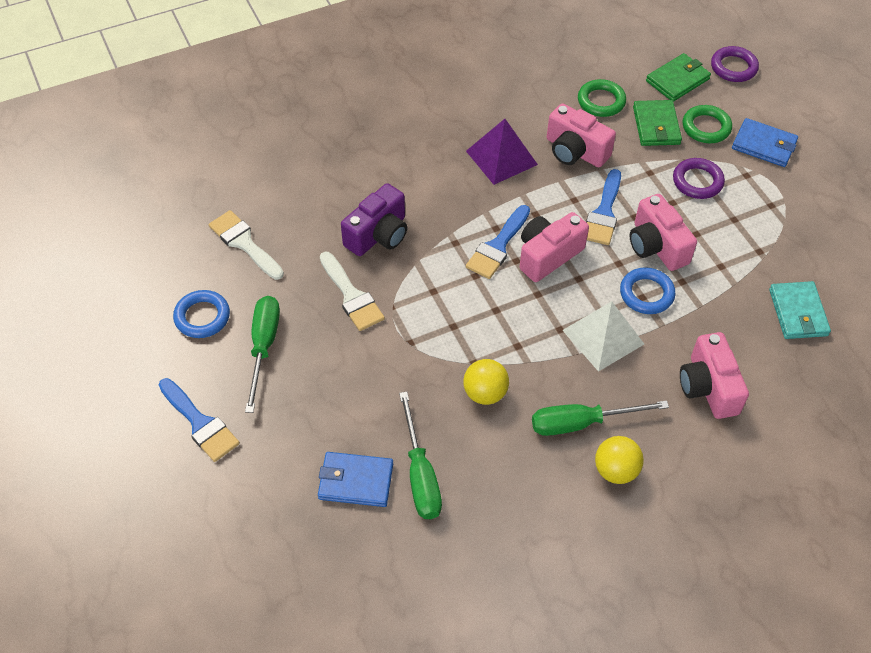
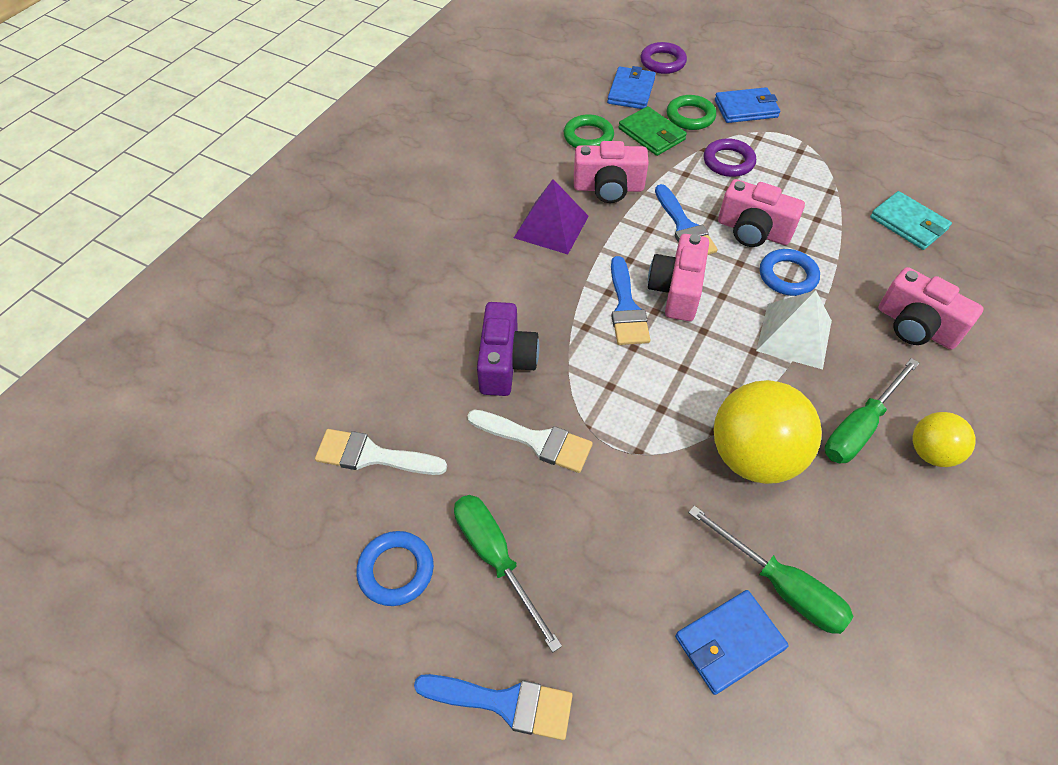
camera: 35 degrees left, 0 degrees up
(485, 393) = (753, 456): yellow ball -> yellow ball, size x1.81
(677, 80) = (631, 91): green wallet -> blue wallet

